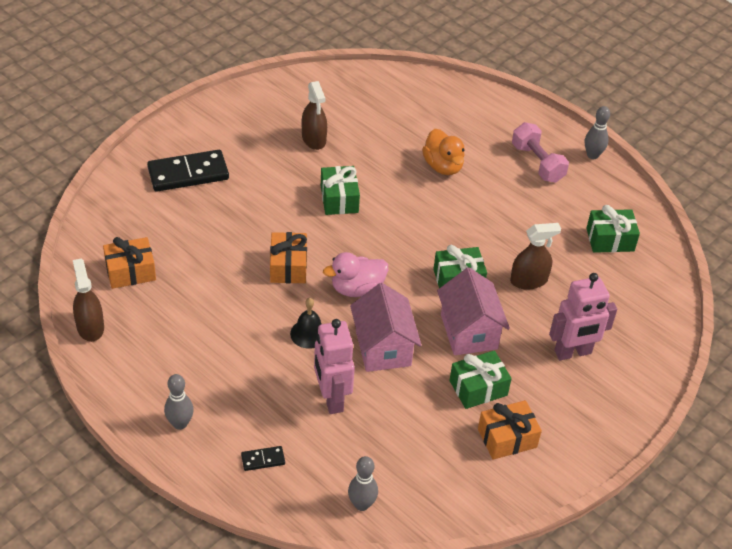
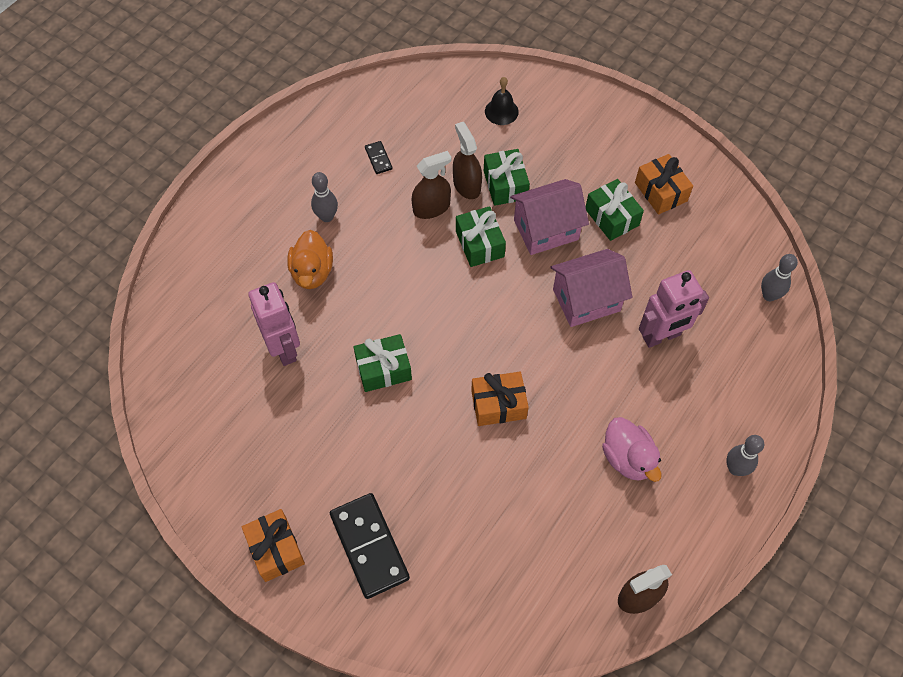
camera: 95 degrees left, 15 degrees up
(130, 271) = (546, 573): orange gift -> orange gift (275, 549)
(263, 459) = (751, 384): black domino -> black domino (378, 158)
(308, 333) = (587, 369): black bell -> black bell (501, 111)
(314, 139) = (284, 412): brown spray bottle -> brown spray bottle (431, 208)
(357, 289) = (514, 333): pink duck -> pink duck (628, 458)
(443, 166) = (312, 272): orange duck -> orange duck turned 120 degrees clockwise
(537, 163) = (293, 185): pink dumbbell -> none
(573, 352) = (548, 147): pink robot -> pink robot (284, 348)
(592, 155) = (273, 138): grey bowling pin -> grey bowling pin (326, 217)
(610, 239) = (396, 122): green gift -> green gift (505, 185)

